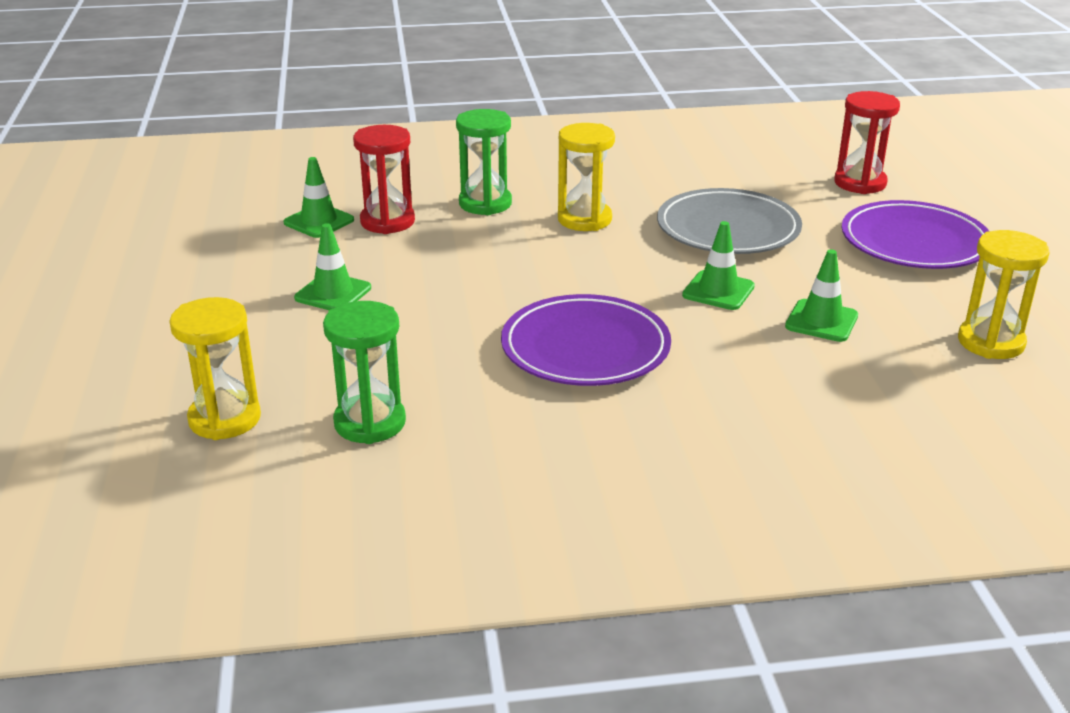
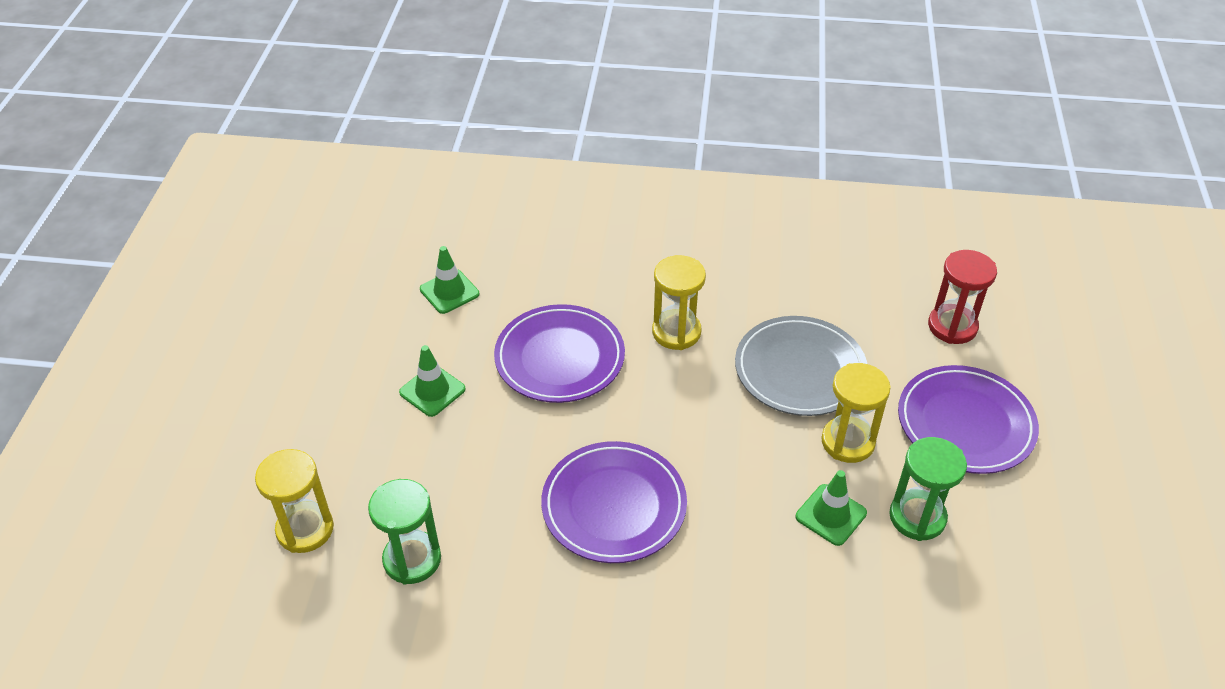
camera: 15 degrees right, 15 degrees up
(387, 221) = (506, 303): red hourglass -> none
(467, 252) = (559, 358): none -> purple plate
(485, 203) = (597, 293): green hourglass -> green hourglass (917, 517)
(718, 291) = (756, 455): green traffic cone -> none
(990, 342) = (971, 576): yellow hourglass -> yellow hourglass (847, 442)

